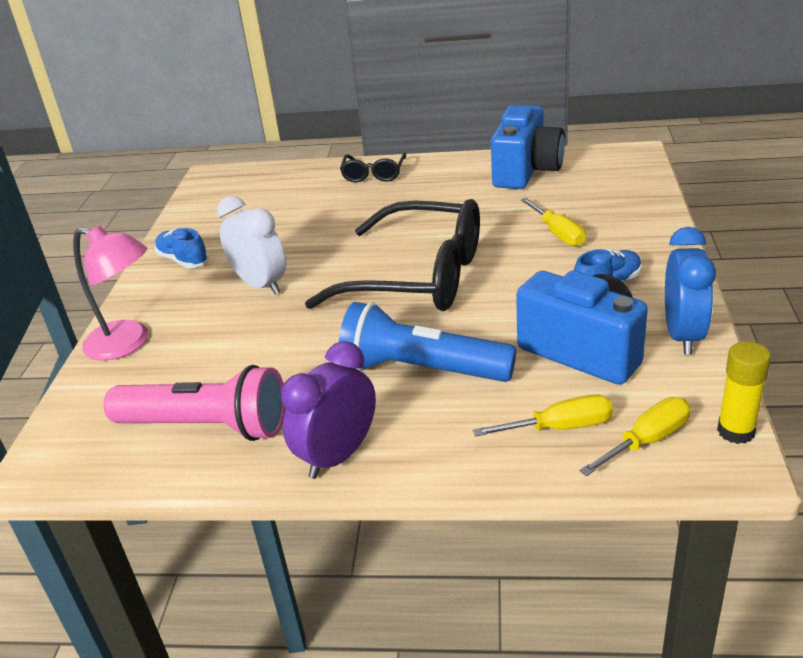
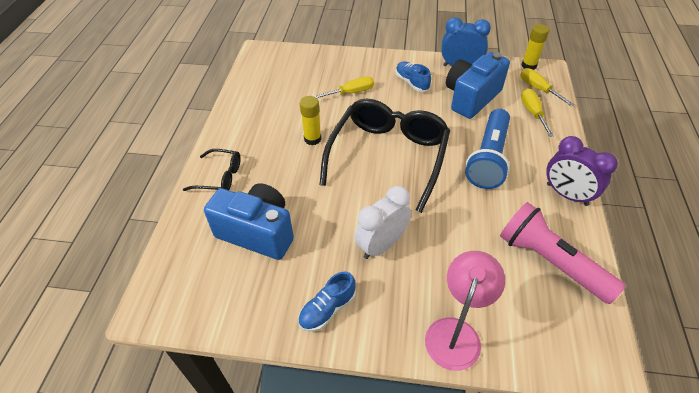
camera: 90 degrees left, 15 degrees up
(206, 426) = (551, 262): pink flashlight -> pink flashlight turned 60 degrees counterclockwise
(446, 218) = (312, 139): none -> yellow glue stick
(526, 171) = (260, 96): blue camera -> blue camera (257, 232)

